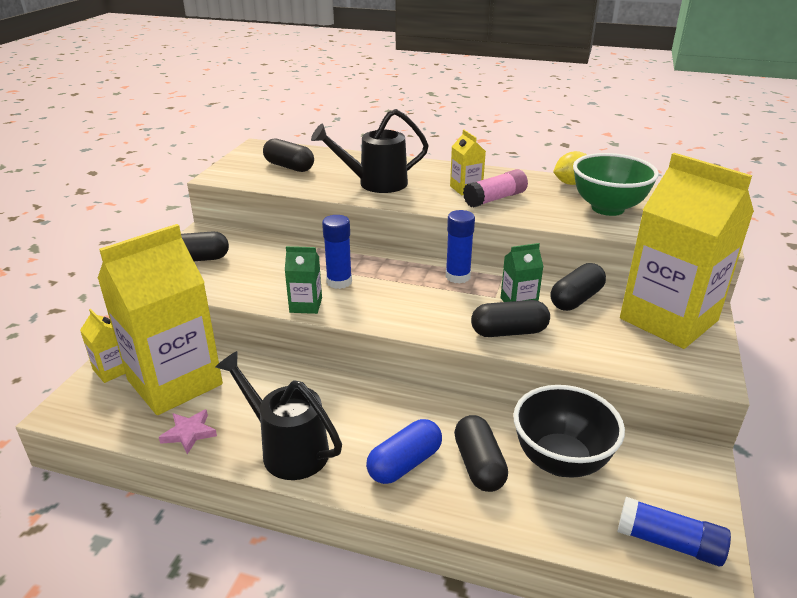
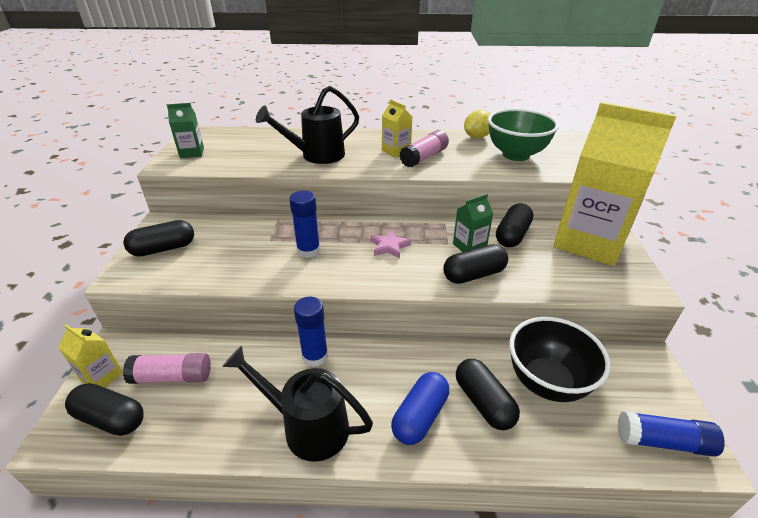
camera: 15 degrees left, 5 degrees up
(175, 382) = (172, 377): yellow carton -> pink glue stick
(189, 433) = (203, 431): pink star -> pink star (389, 246)
(289, 167) = (232, 149): black capsule -> black capsule (111, 418)
(306, 305) = (286, 279): green carton -> green carton (192, 153)
(457, 276) = (409, 229): blue glue stick -> blue glue stick (315, 356)

